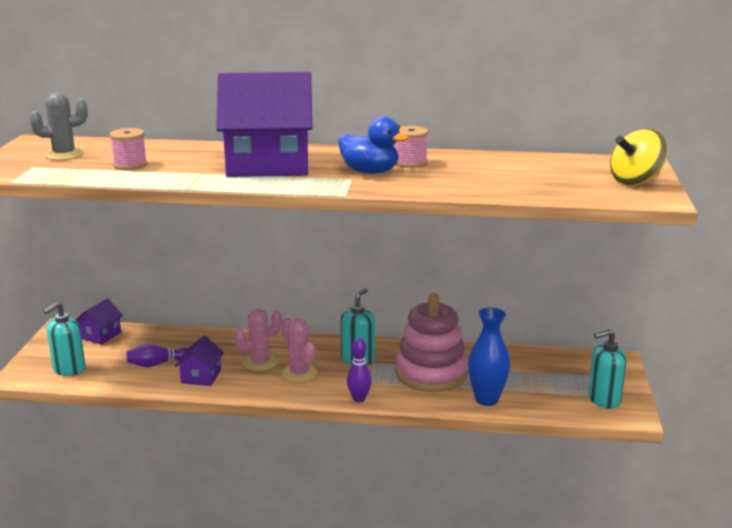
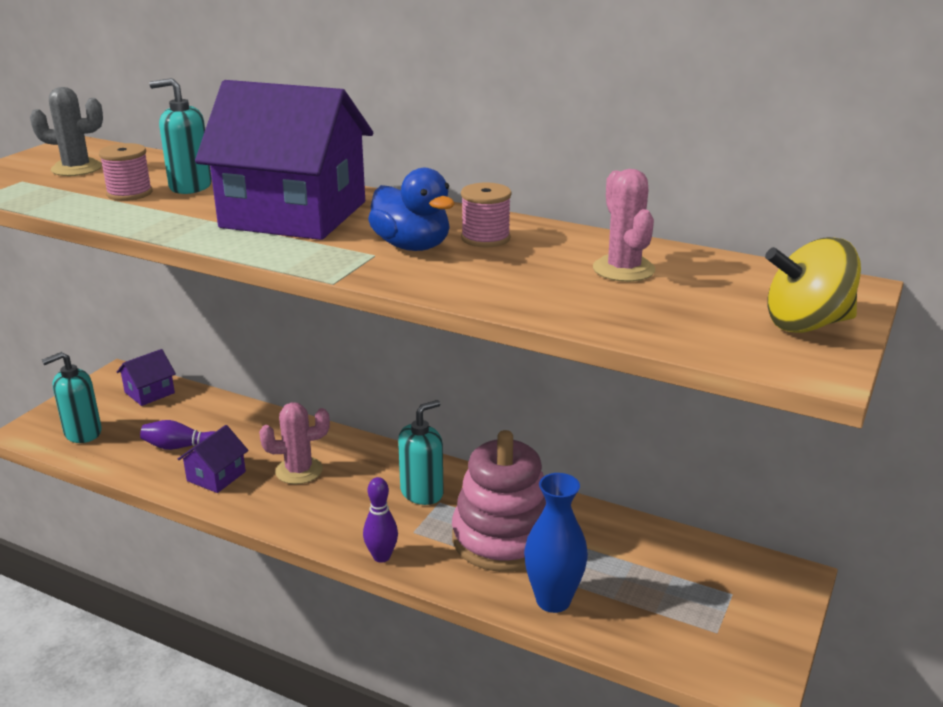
camera: 20 degrees right, 5 degrees up
(299, 373) = (334, 498): pink cactus -> pink cactus (623, 269)
(603, 399) = (729, 644): turquoise soap dispenser -> turquoise soap dispenser (190, 186)

